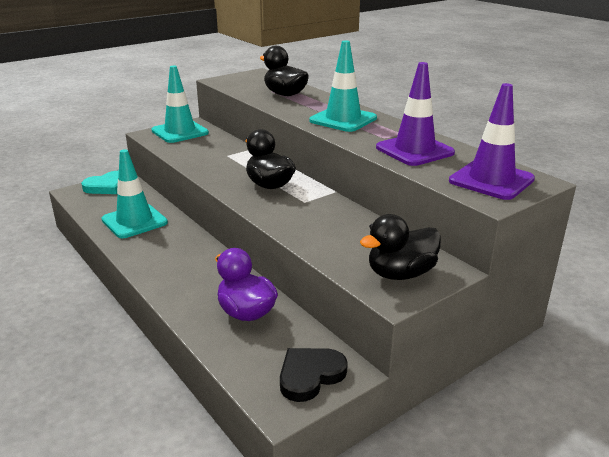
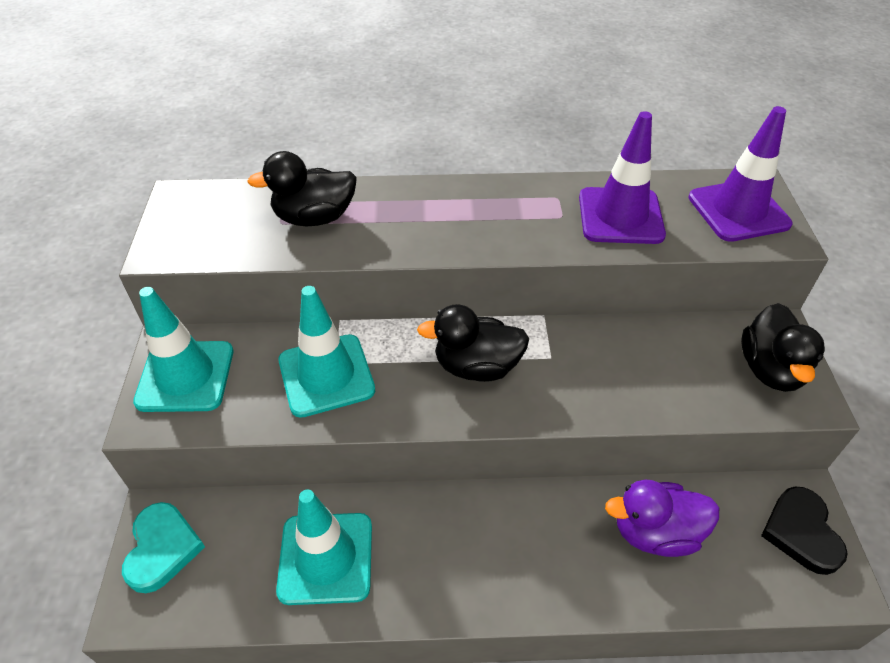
camera: 55 degrees left, 20 degrees up
(343, 119) = (470, 217): turquoise traffic cone -> turquoise traffic cone (326, 375)

